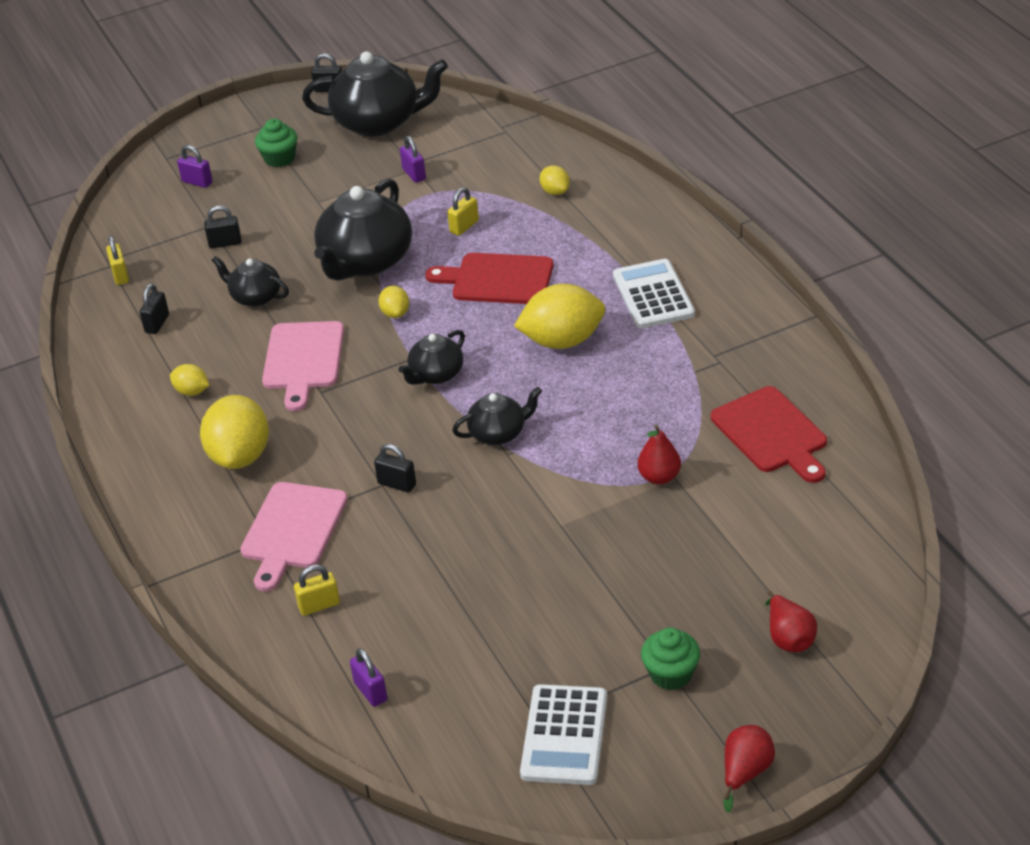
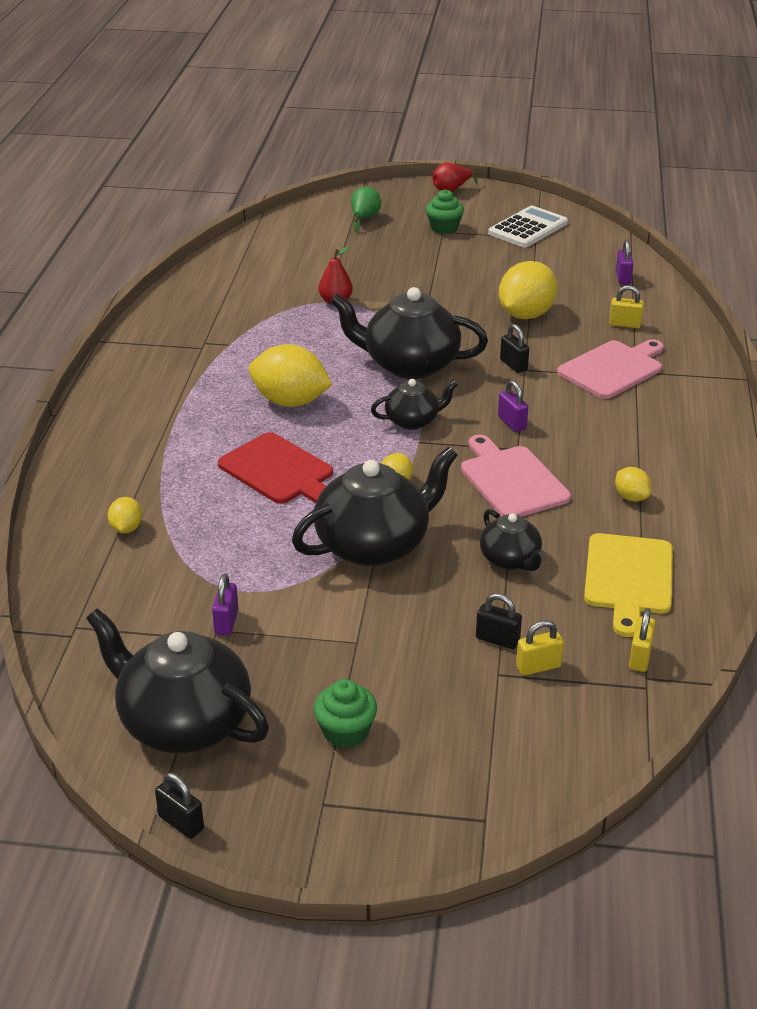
camera: 150 degrees left, 5 degrees down
(157, 324) = (628, 578): black padlock -> yellow cutting board
(197, 182) = (471, 750): purple padlock -> purple padlock (512, 423)
(240, 456) = (620, 430): yellow lemon -> yellow lemon (526, 315)
(303, 360) = (511, 480): pink cutting board -> pink cutting board turned 60 degrees counterclockwise
(464, 226) = (248, 535): yellow padlock -> yellow padlock (538, 667)
(498, 433) = (409, 365): black teapot -> black teapot, size x1.87
(653, 295) = (180, 403): white calculator -> none
(772, 433) = (236, 294): red cutting board -> none
(789, 638) = (364, 218): red pear -> green pear

